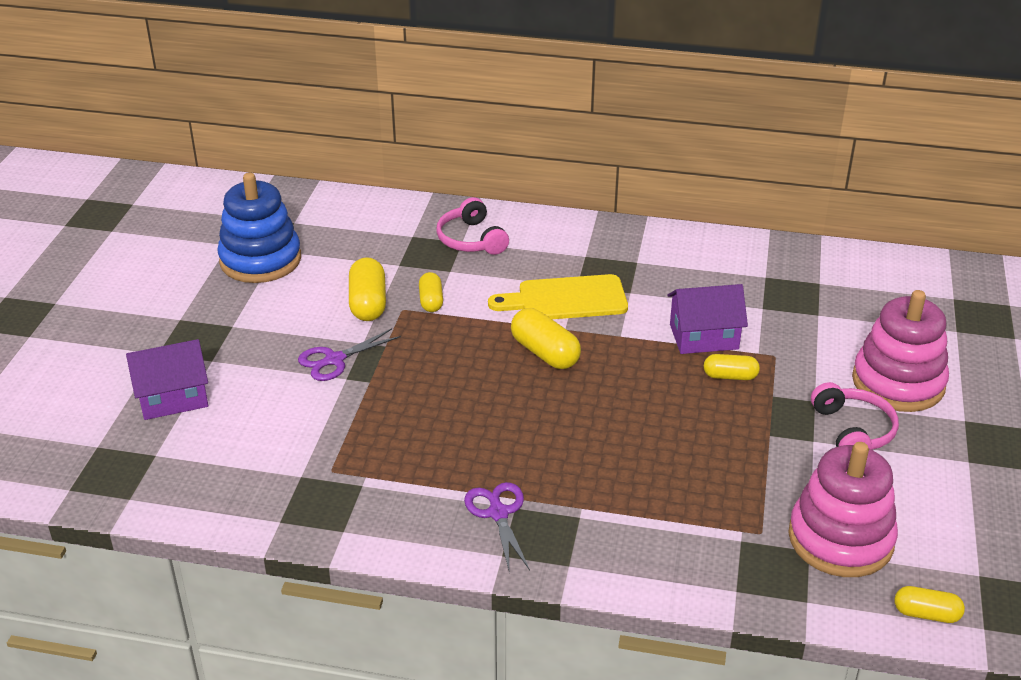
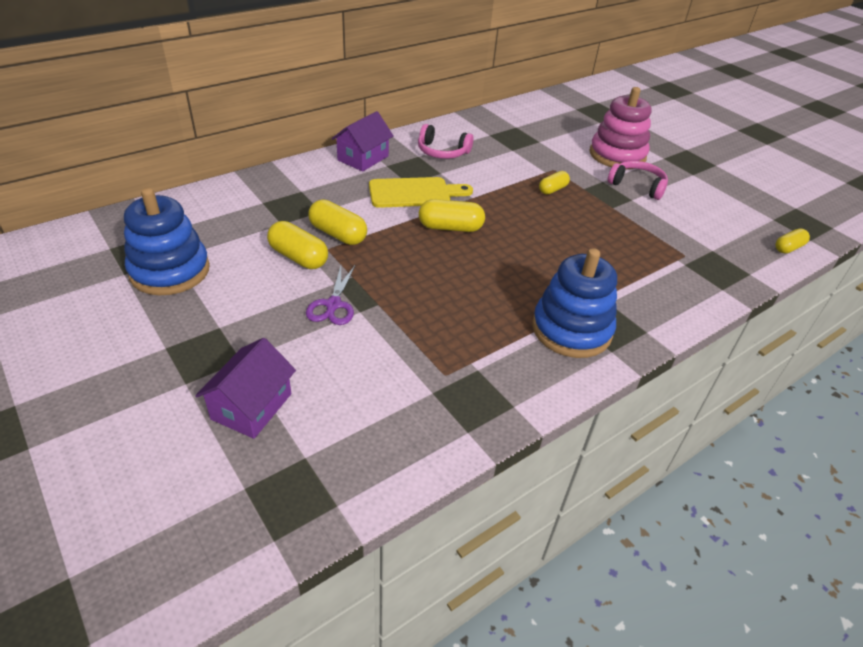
camera: 50 degrees left, 5 degrees up
(431, 301) = (338, 234): yellow capsule -> yellow capsule, size x1.59
(471, 239) = (305, 187): pink headphones -> pink headphones (442, 152)
(498, 512) = (571, 329): purple scissors -> blue stacking toy
(566, 299) = (414, 193): yellow cutting board -> yellow cutting board turned 135 degrees counterclockwise
(704, 337) = (510, 177): purple house -> purple house (363, 158)
(840, 539) = (713, 237): pink stacking toy -> none

